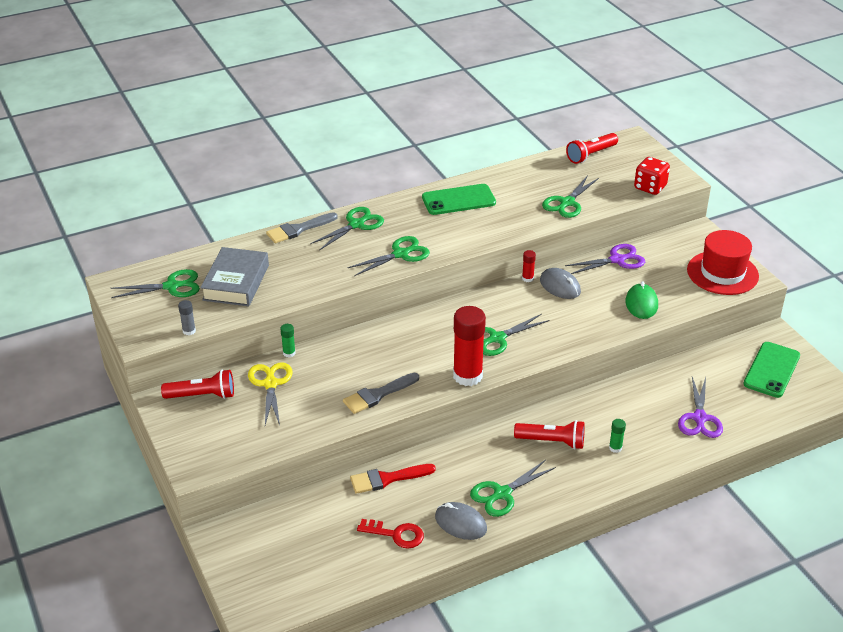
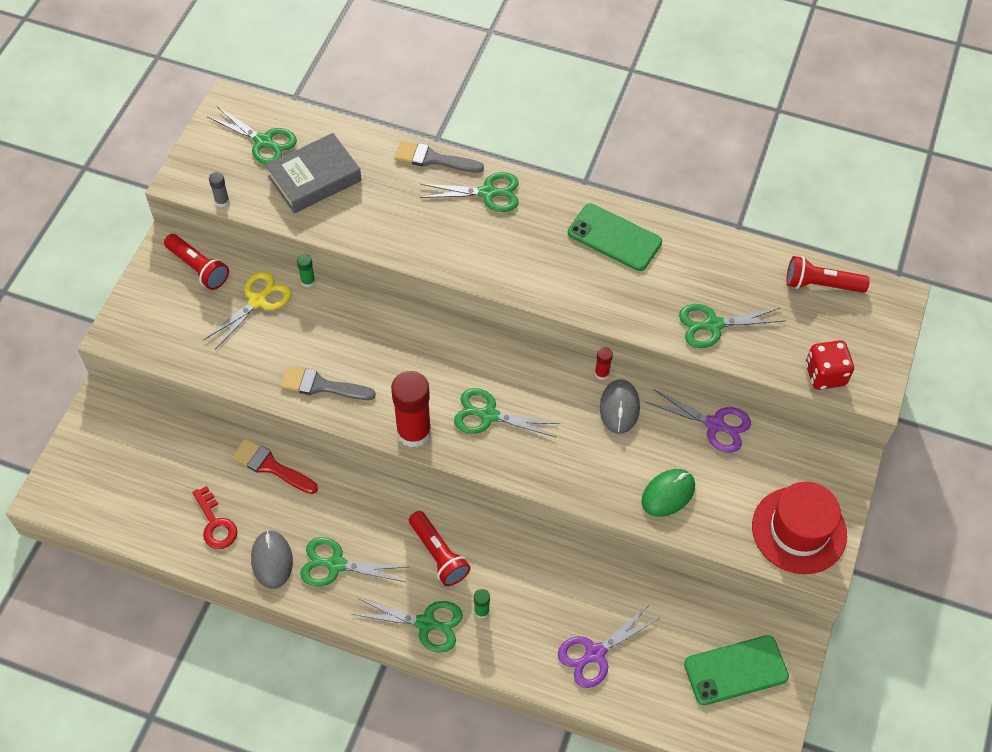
camera: 45 degrees right, 20 degrees up
(400, 254) = (482, 259): green scissors -> green scissors (426, 623)

